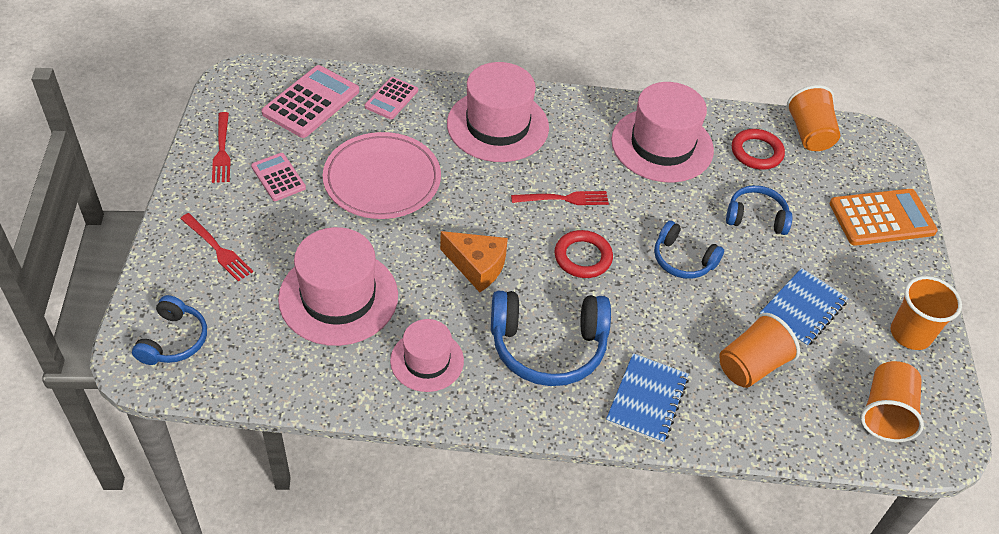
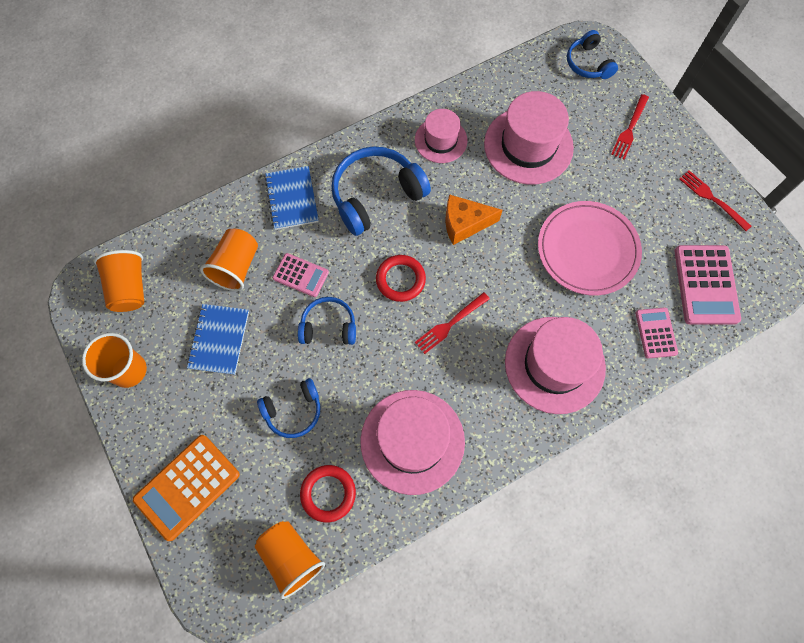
camera: 150 degrees right, 20 degrees up
(217, 249) = (630, 129): red fork -> red fork turned 75 degrees counterclockwise
(278, 177) = (654, 203): pink calculator -> pink calculator (301, 275)

